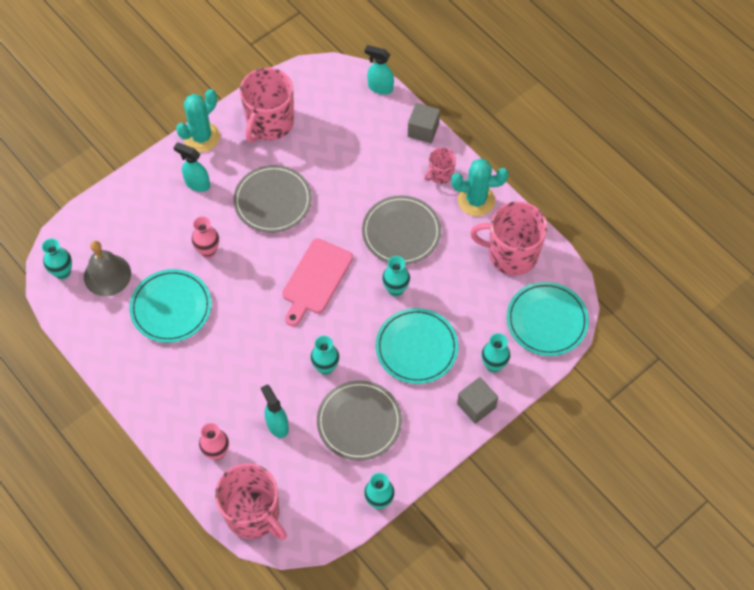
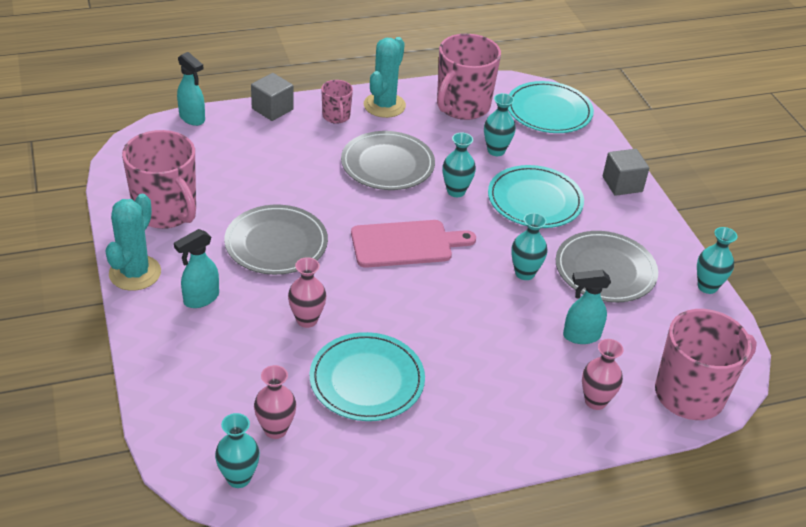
camera: 70 degrees left, 20 degrees down
(107, 275) = (275, 429): grey bell -> pink vase
(201, 137) = (135, 273): turquoise cactus -> turquoise cactus turned 45 degrees clockwise
(315, 279) = (406, 244): pink cutting board -> pink cutting board turned 60 degrees counterclockwise
(380, 87) = (192, 118): turquoise spray bottle -> turquoise spray bottle turned 90 degrees counterclockwise
(493, 365) = (581, 158): turquoise vase -> turquoise vase (496, 151)

